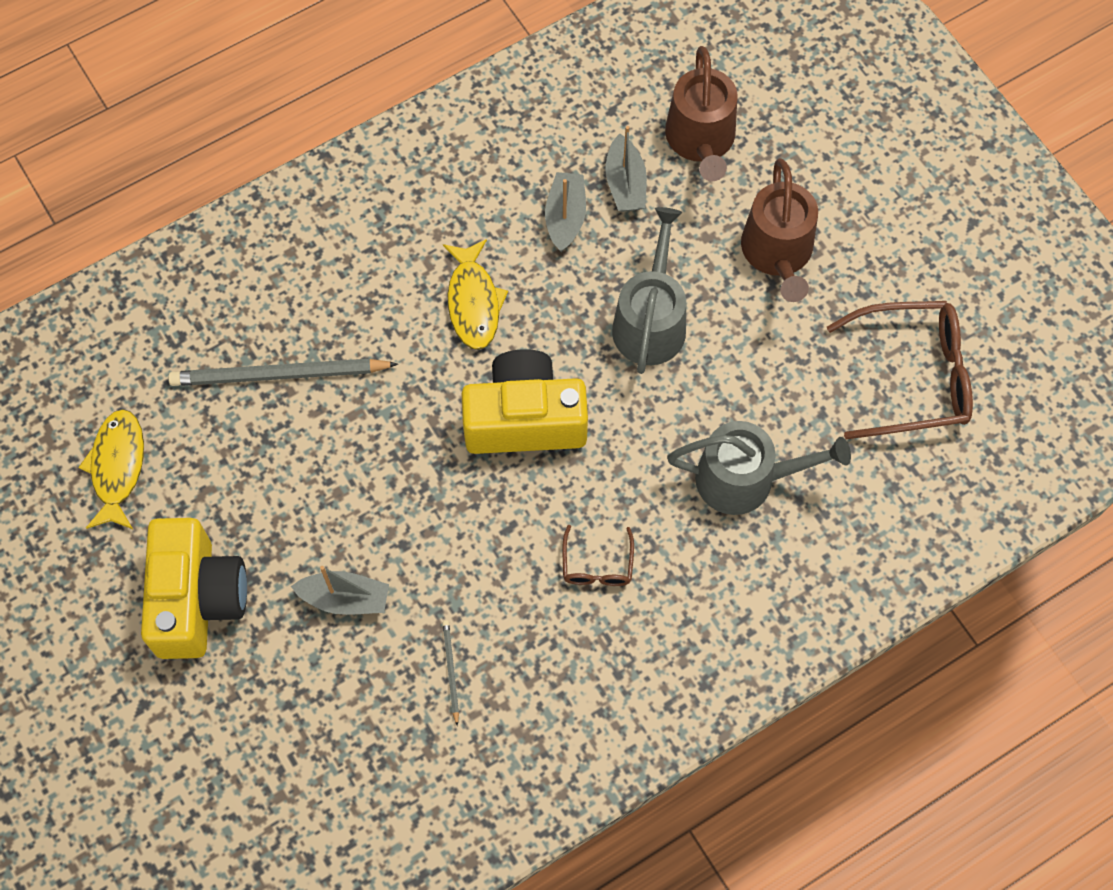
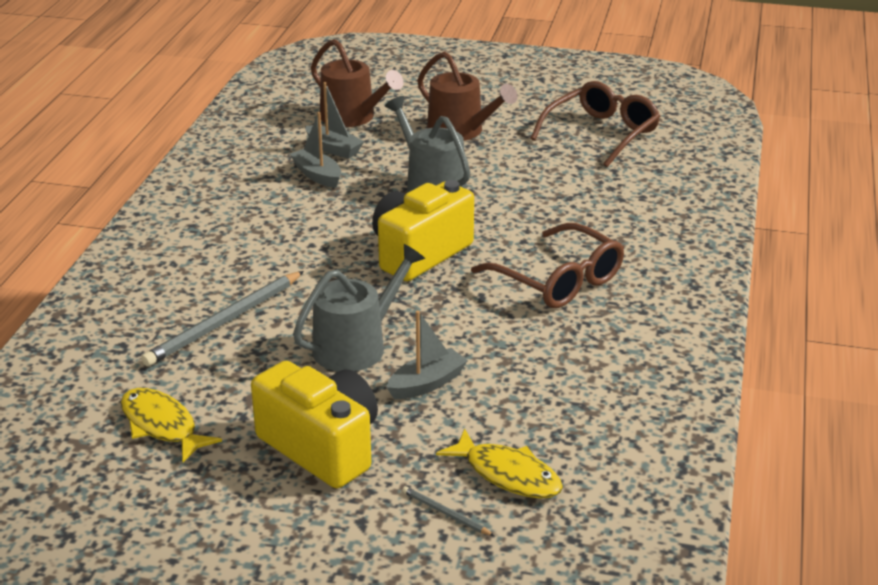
camera: 45 degrees left, 35 degrees down
(451, 671) = (546, 370): grey pencil -> grey pencil (445, 513)
(473, 302) = (312, 230): yellow fish -> yellow fish (508, 474)
(597, 564) = (557, 280): brown glasses -> brown glasses, size x2.03
(745, 479) = (581, 207): grey watering can -> grey watering can (356, 346)

